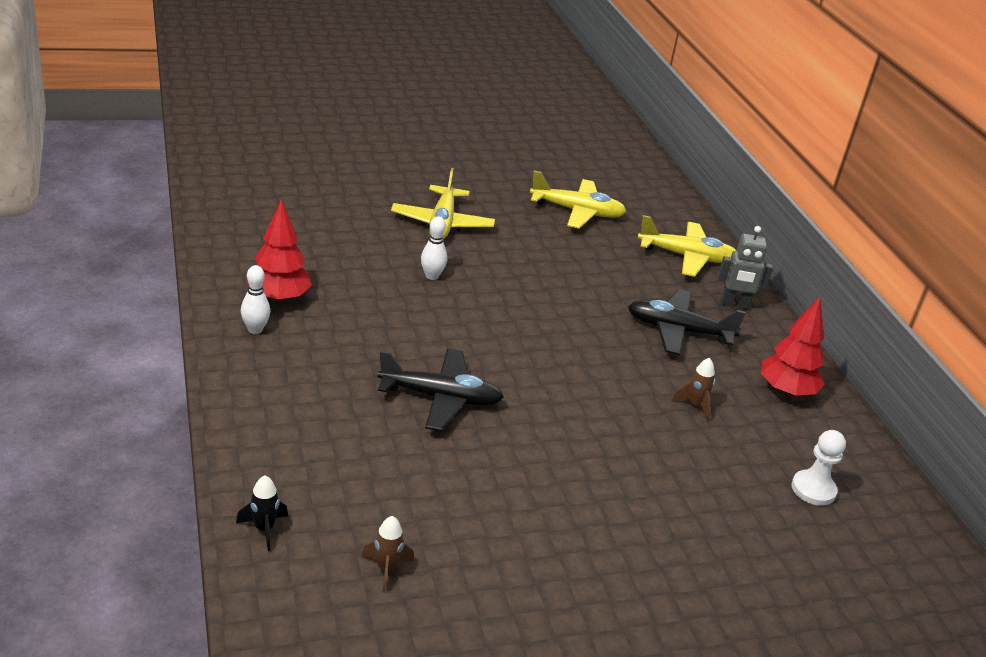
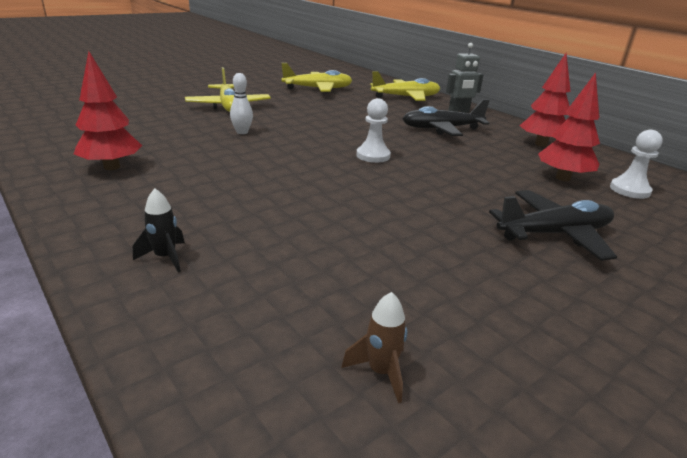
camera: 20 degrees left, 5 degrees down
(255, 329) = (96, 192): white bowling pin -> none
(264, 529) = (197, 380): black rocket -> black rocket (165, 257)
(440, 398) = (310, 201): black plane -> black plane (554, 234)
(553, 353) = (373, 156): none -> white pawn
(695, 405) = (499, 163): brown rocket -> none
(749, 449) = (562, 178): none -> red tree

